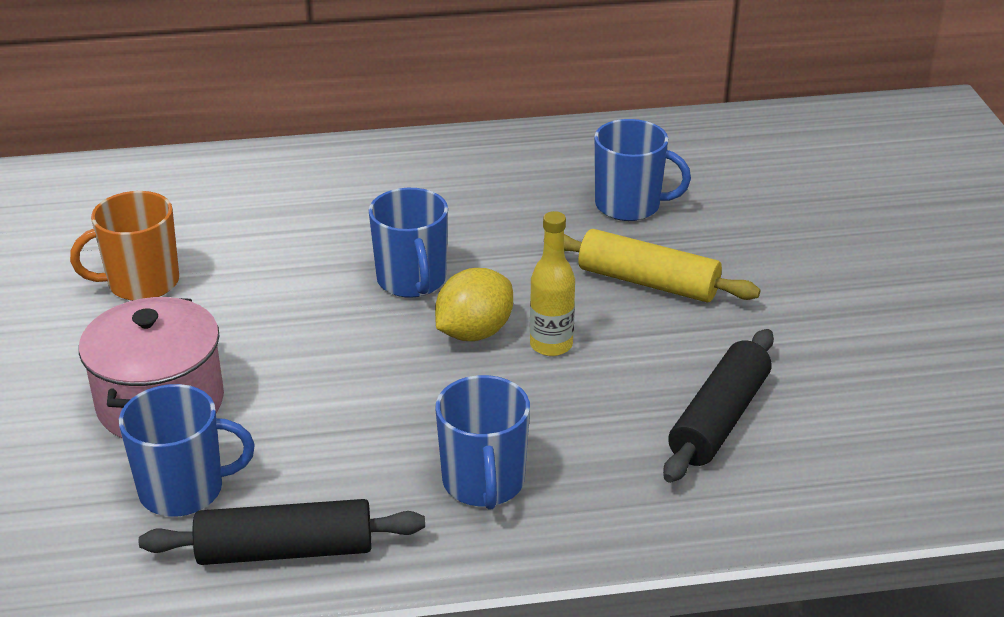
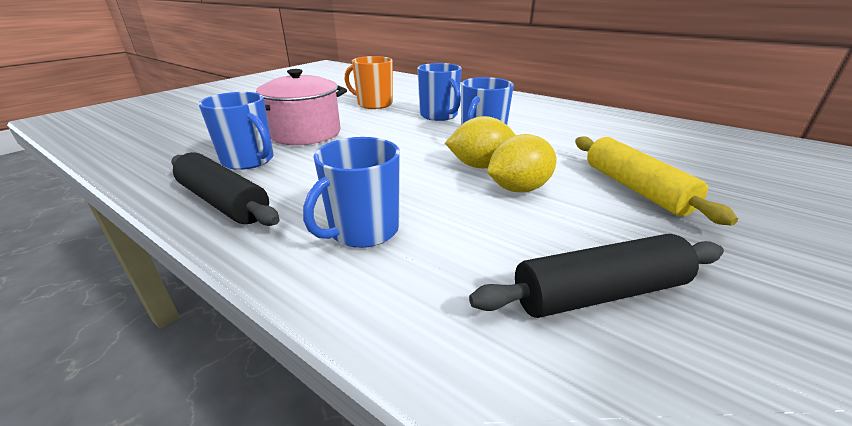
camera: 45 degrees right, 5 degrees down
(551, 345) = (518, 189): yellow bottle -> yellow lemon
(629, 205) = (665, 154): blue mug -> blue mug (439, 115)

